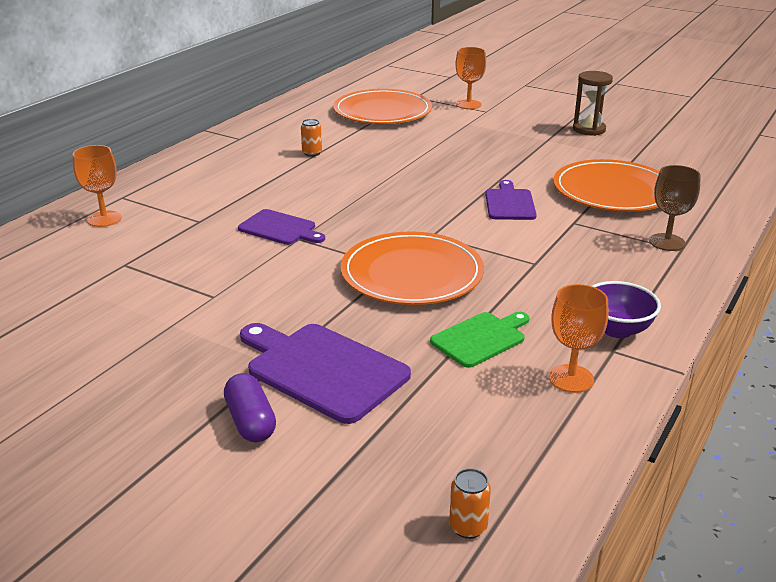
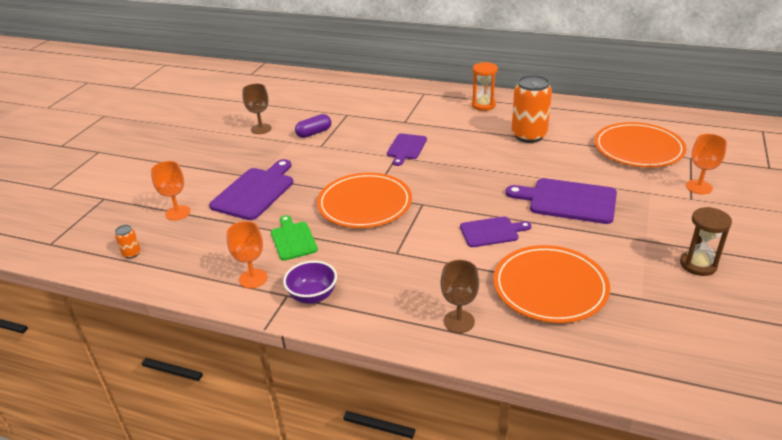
camera: 80 degrees right, 5 degrees up
(87, 355) = (261, 129): none -> brown goblet
(104, 219) = (394, 96): orange goblet -> orange goblet (178, 213)
(206, 165) = (483, 105): none -> orange hourglass
(251, 422) = (211, 181): purple capsule -> purple capsule (314, 133)
(312, 153) = (529, 135): orange can -> orange can, size x2.35
(465, 158) = (568, 201): none -> purple cutting board
(480, 338) = (293, 239): green cutting board -> green cutting board turned 150 degrees counterclockwise

